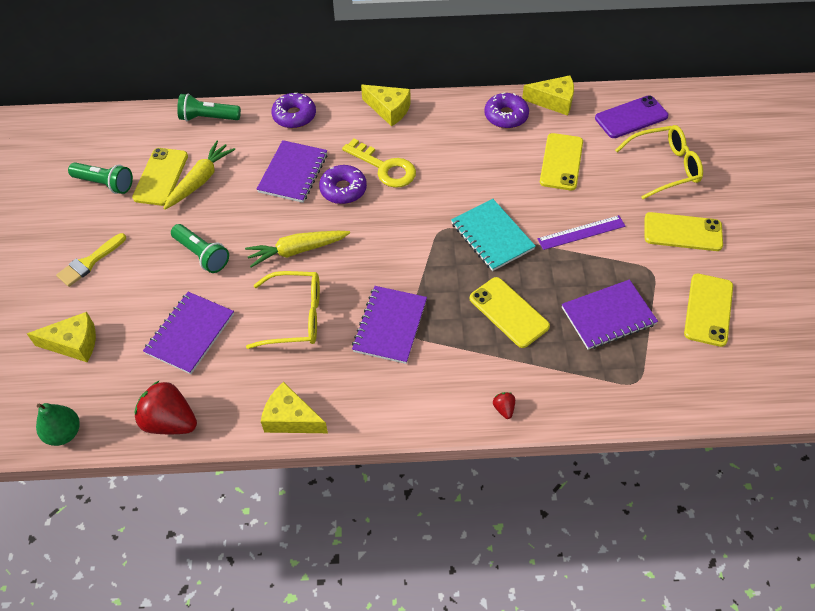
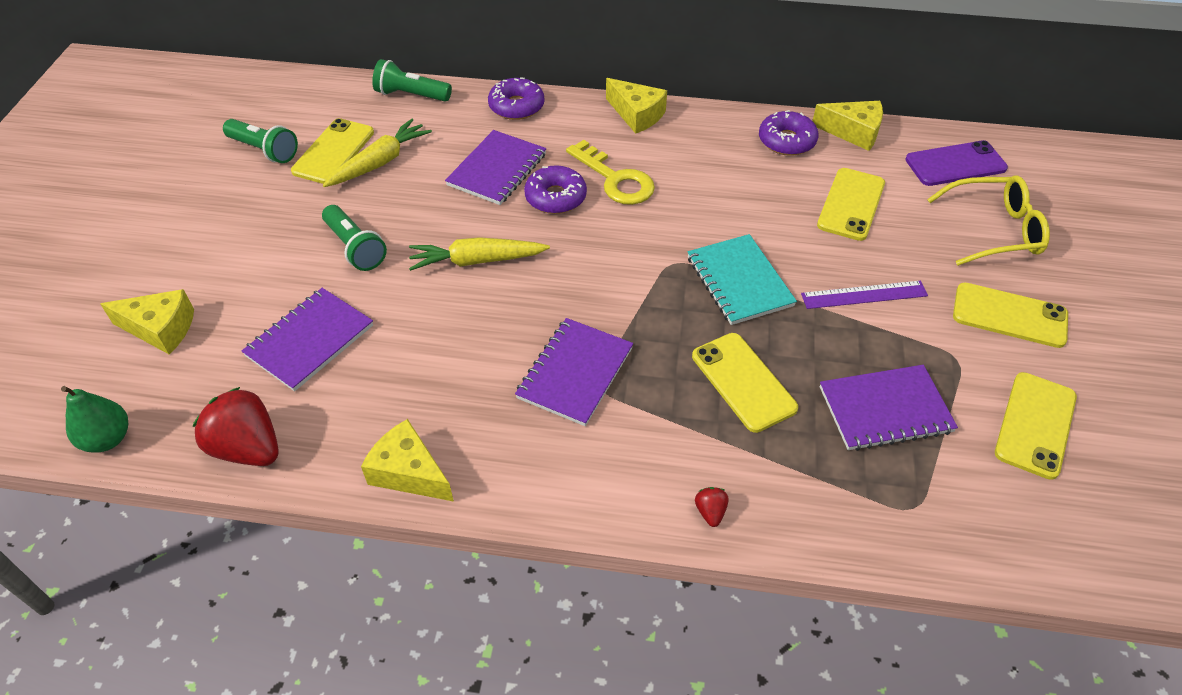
camera: 10 degrees right, 5 degrees down
(89, 262) = (214, 236): yellow brush -> none
(295, 316) = (452, 341): yellow glasses -> none

